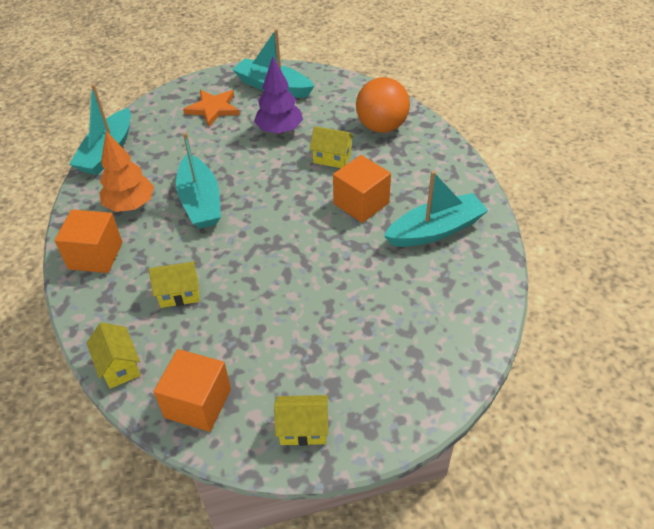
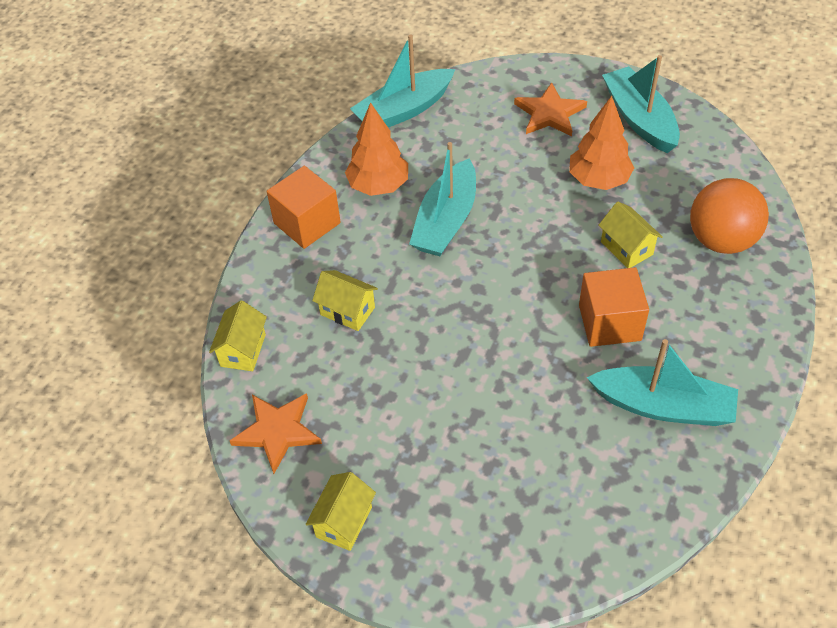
camera: 40 degrees right, 5 degrees up
(198, 403) = (277, 431): orange cube -> orange star
(279, 130) = (598, 180): purple tree -> orange tree
(303, 429) = (344, 522): yellow house -> yellow house turned 75 degrees clockwise

